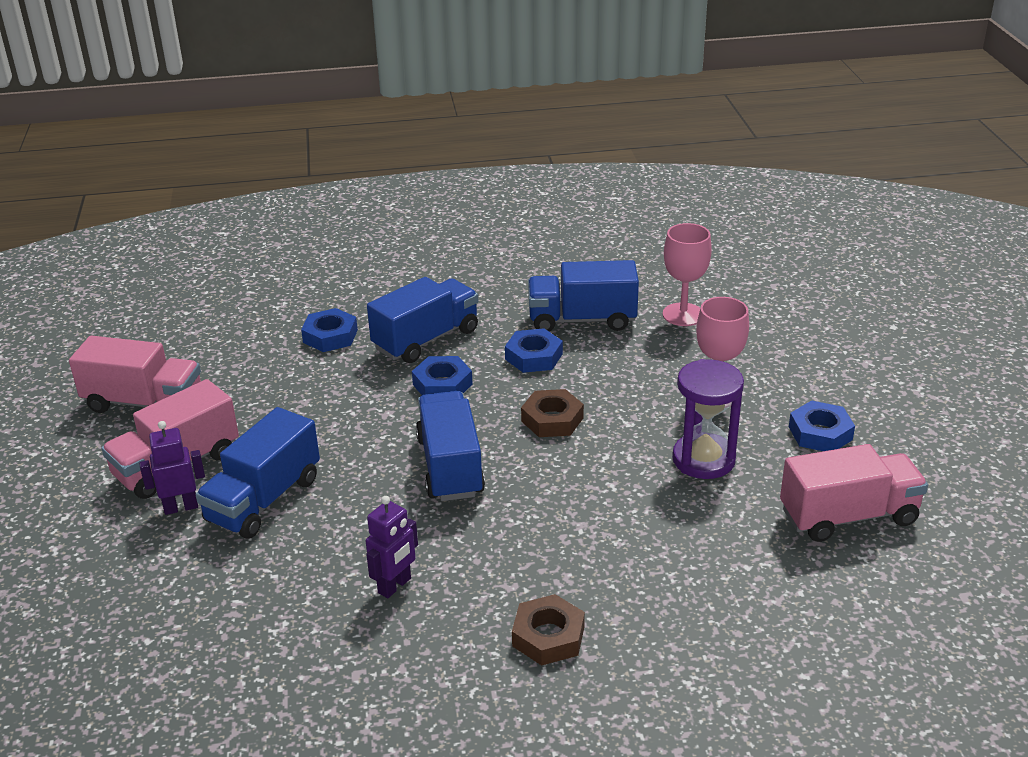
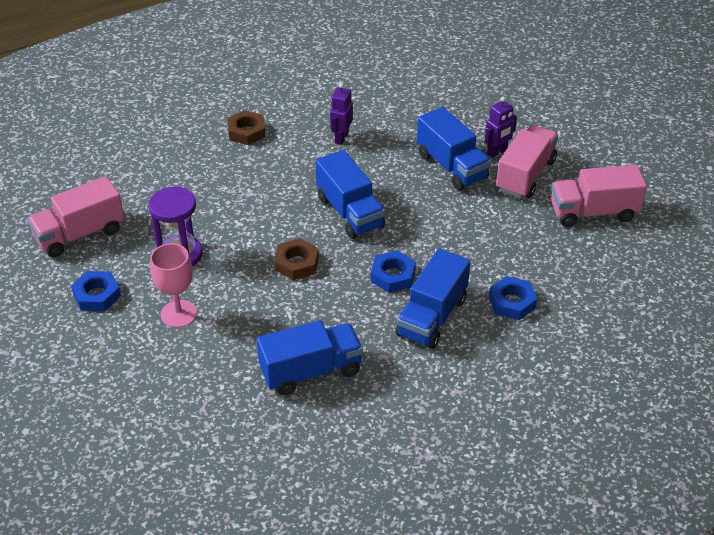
camera: 160 degrees right, 10 degrees up
(264, 500) = (452, 166): blue truck -> blue truck turned 135 degrees clockwise
(534, 356) = (335, 319): blue nut -> none
(683, 314) = (221, 399): pink goblet -> none

